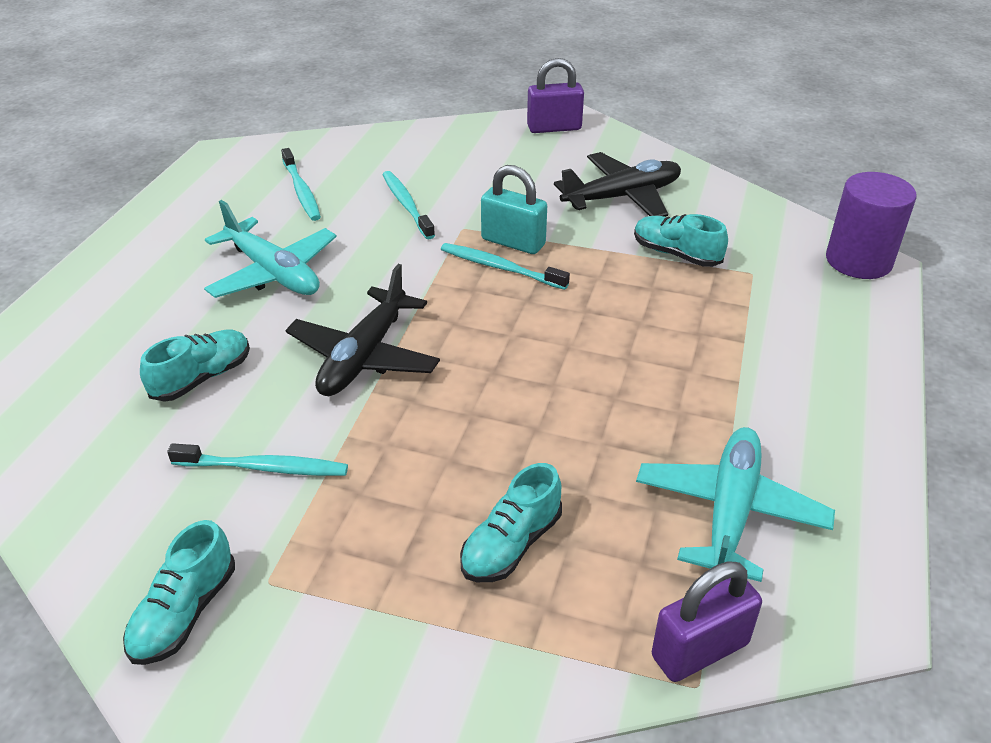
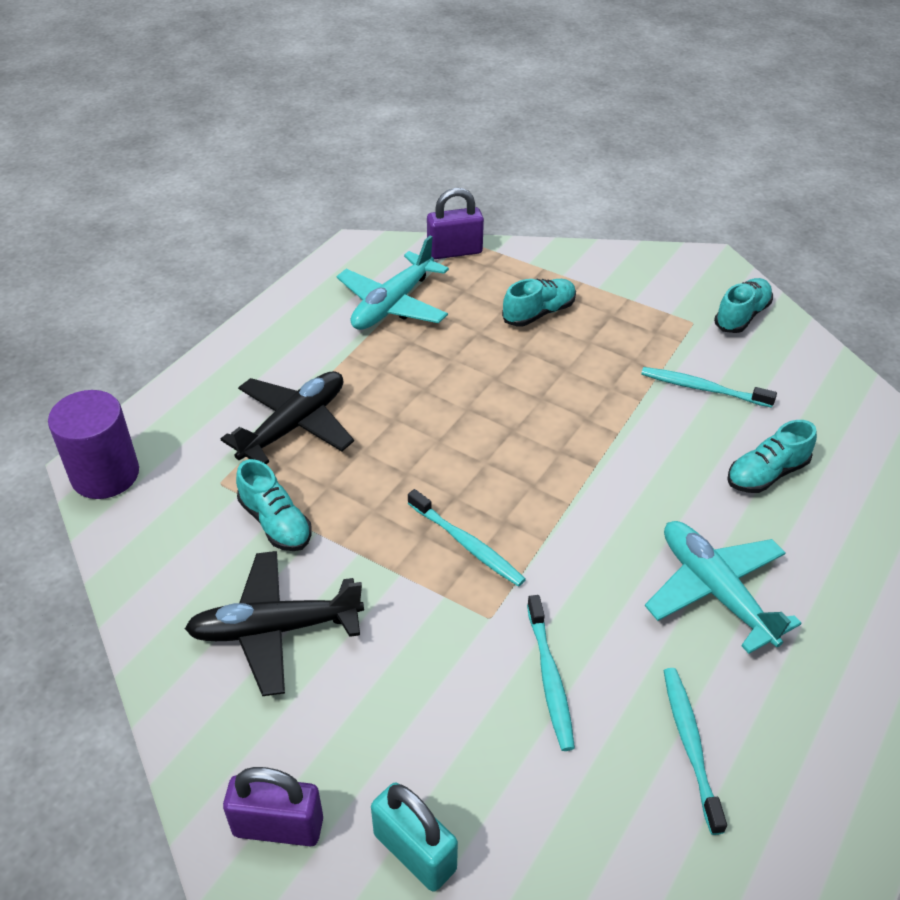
camera: 165 degrees left, 5 degrees up
(364, 356) = (622, 466): black plane -> black plane (294, 425)
(513, 242) = (439, 579): turquoise padlock -> turquoise padlock (414, 852)

